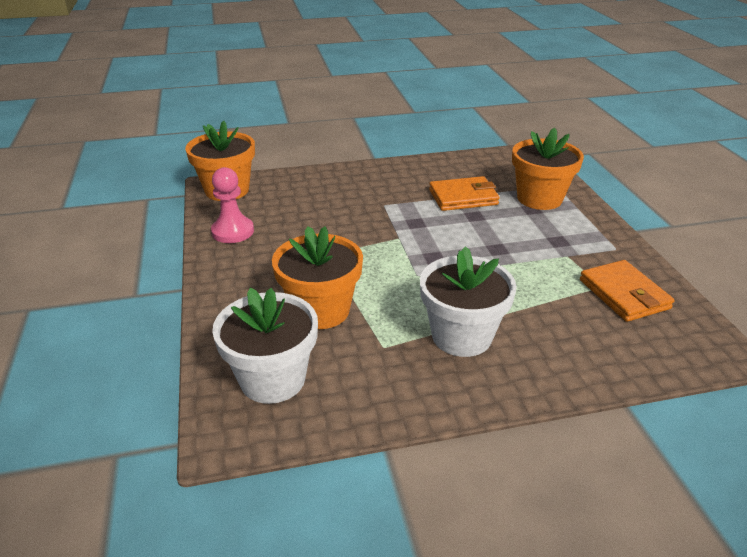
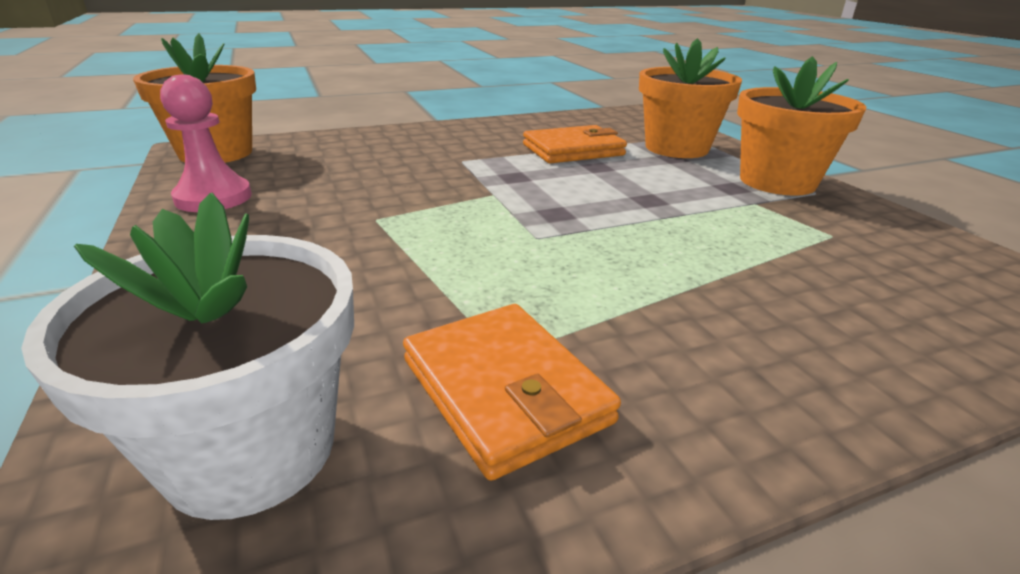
camera: 10 degrees left, 5 degrees down
(320, 310) = (368, 299): orange flower pot -> orange flower pot (777, 182)
(461, 336) = (651, 322): white flower pot -> none
(624, 294) = (875, 243): orange wallet -> orange wallet (504, 390)

